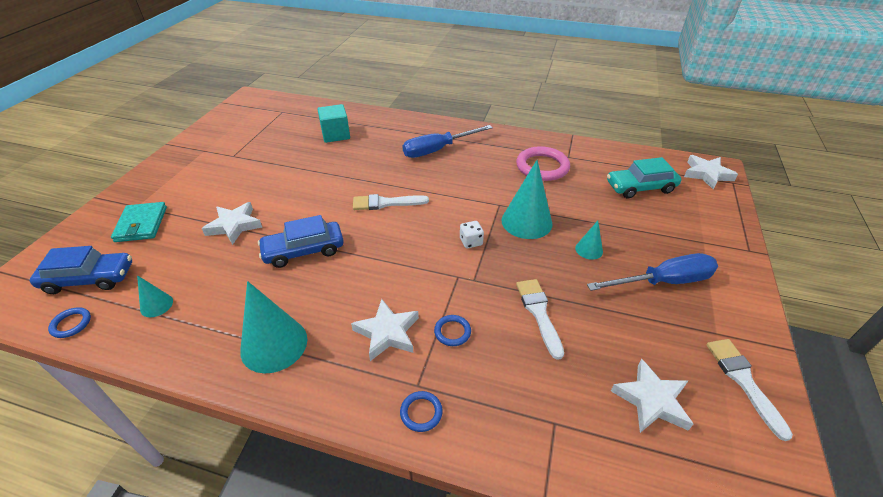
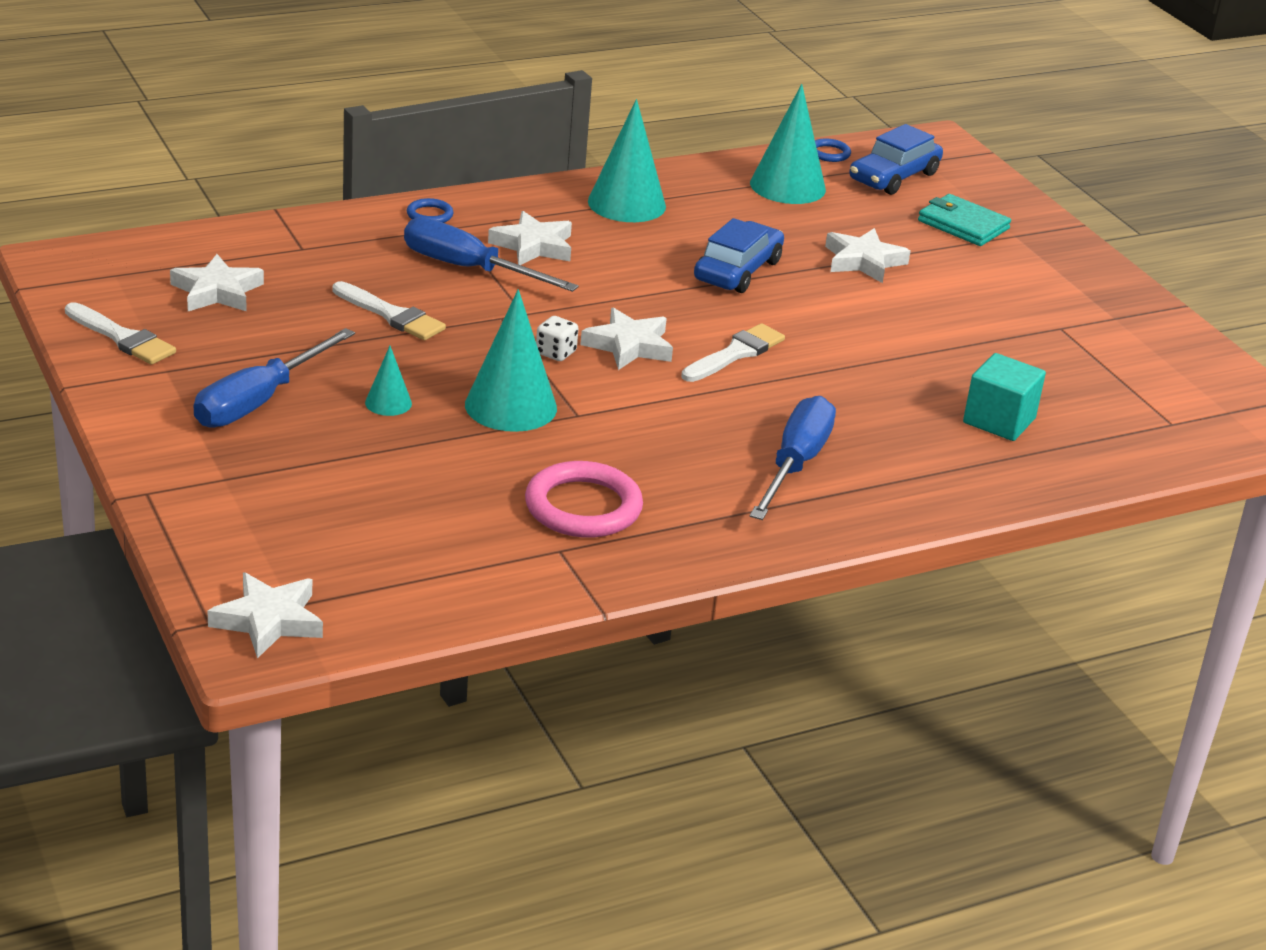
camera: 135 degrees right, 10 degrees down
(156, 305) = (787, 186): turquoise cone -> turquoise cone, size x2.00
(429, 229) = (629, 346): none -> white star
(452, 332) = (468, 269): blue ring -> blue screwdriver
(640, 187) = (379, 537): turquoise car -> none

